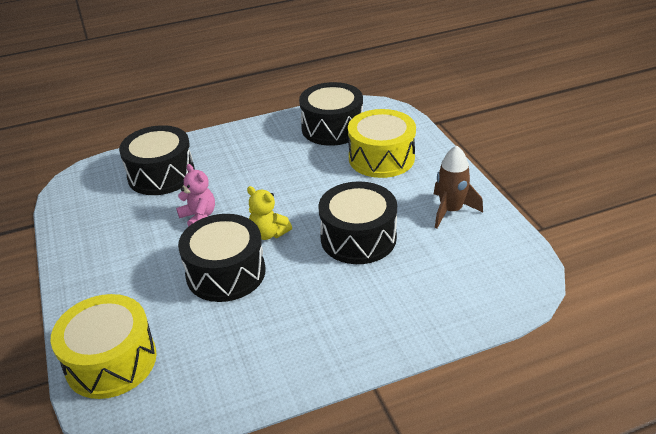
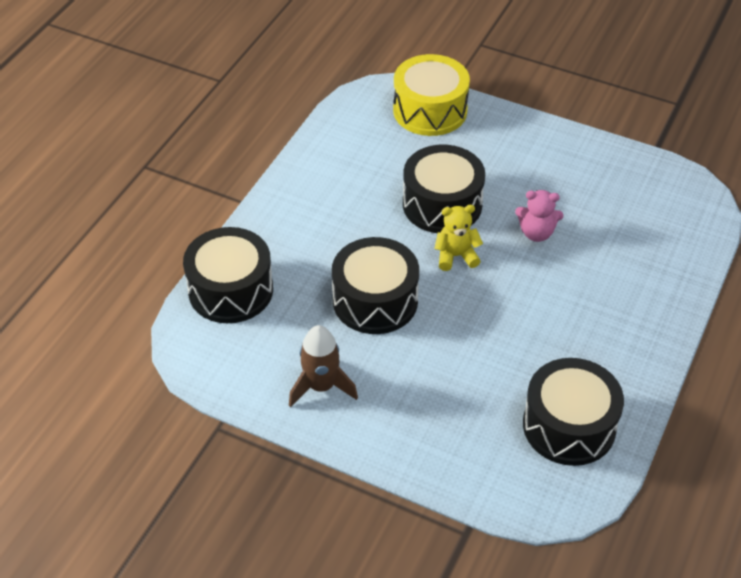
camera: 135 degrees right, 10 degrees up
(161, 175) = (639, 249): black drum -> black drum (230, 290)
(381, 158) = (461, 414): yellow drum -> none

